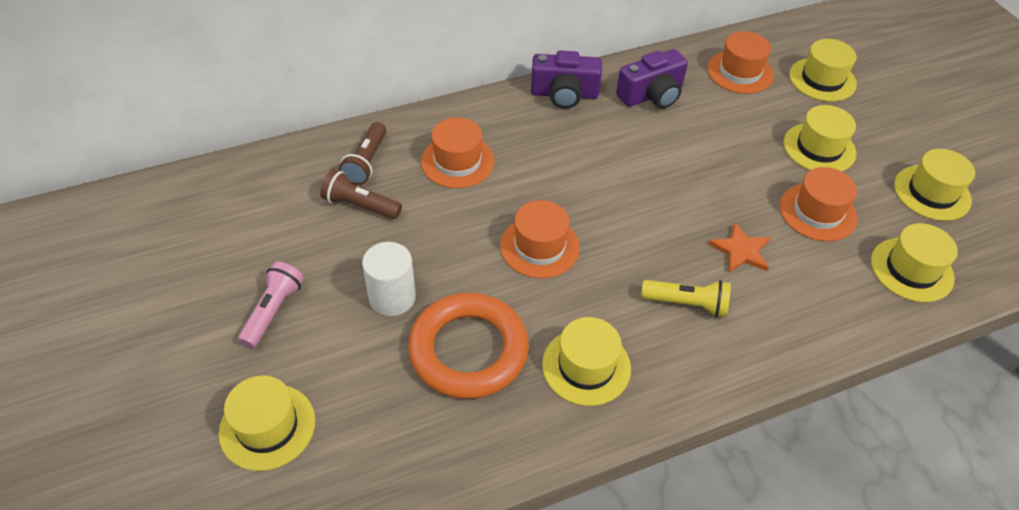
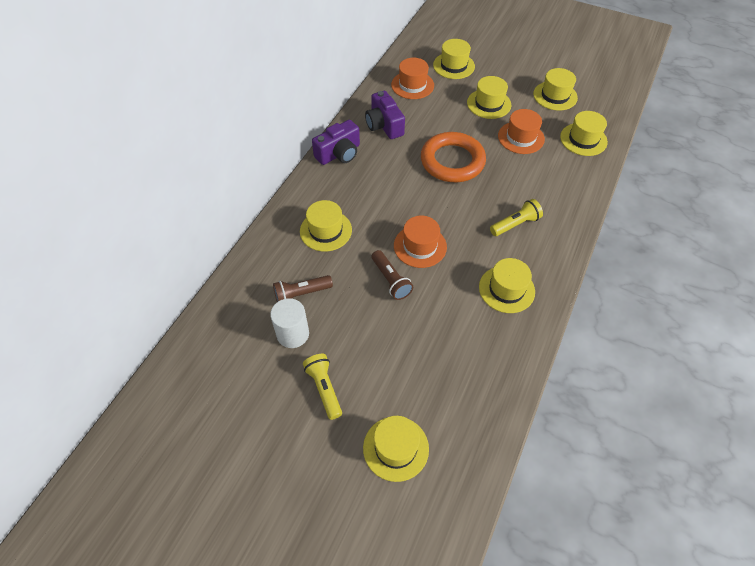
camera: 40 degrees left, 5 degrees up
(273, 311) = (324, 388): pink flashlight -> yellow flashlight
(366, 162) = (275, 267): brown flashlight -> brown flashlight (391, 280)
(392, 297) = (378, 329): white cylinder -> white cylinder (293, 334)
(457, 161) = (325, 230): orange hat -> yellow hat
(468, 350) = (446, 325): orange ring -> orange ring (452, 161)
(652, 95) = (384, 125): purple camera -> purple camera turned 135 degrees clockwise
(740, 250) = (510, 180): orange star -> none

